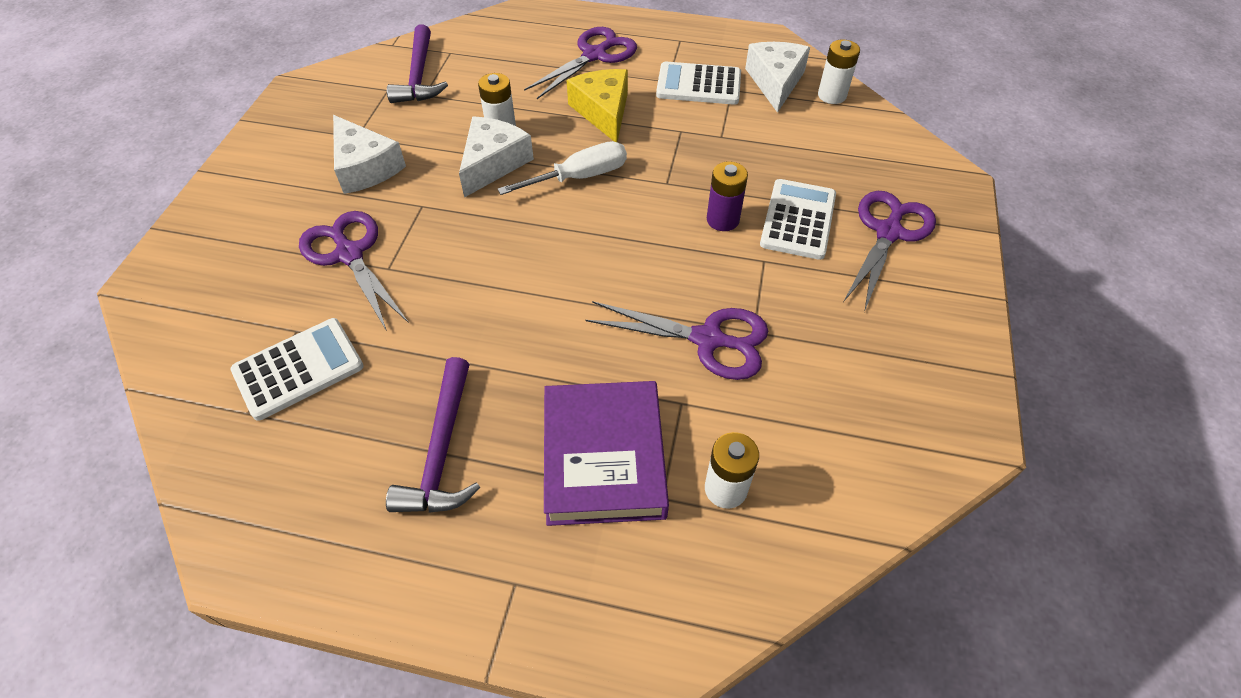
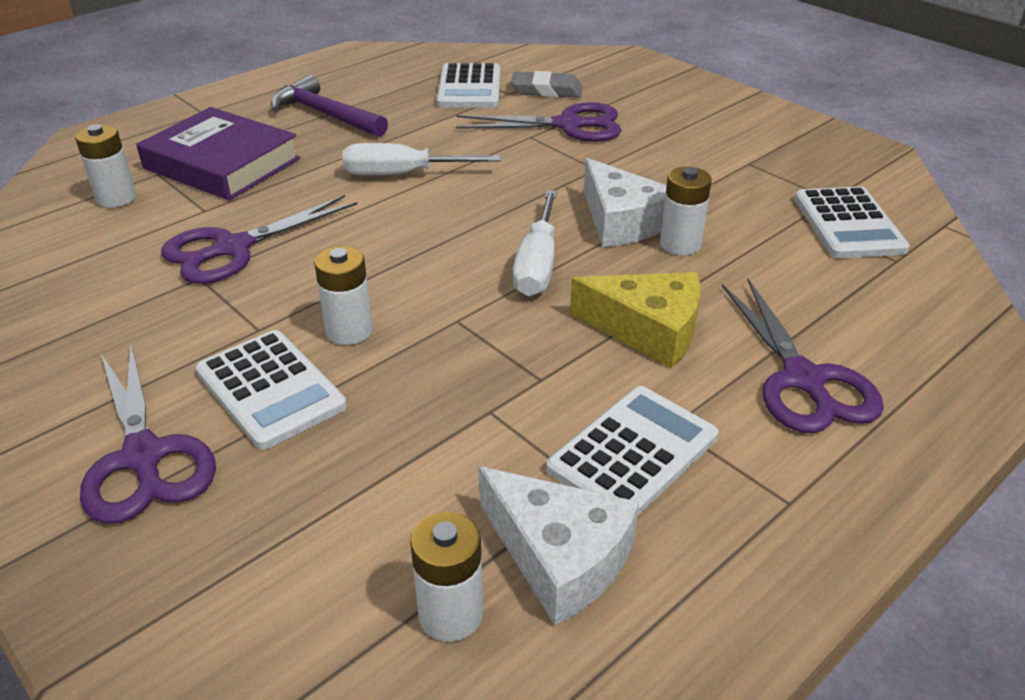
camera: 125 degrees right, 15 degrees down
(274, 304) = (546, 90): none -> grey eraser
(365, 167) = (688, 156): white cheese -> none
(419, 76) = (848, 224): purple hammer -> white calculator
(518, 310) = (403, 174): none -> white screwdriver
(722, 220) = (349, 331): purple battery -> white battery

